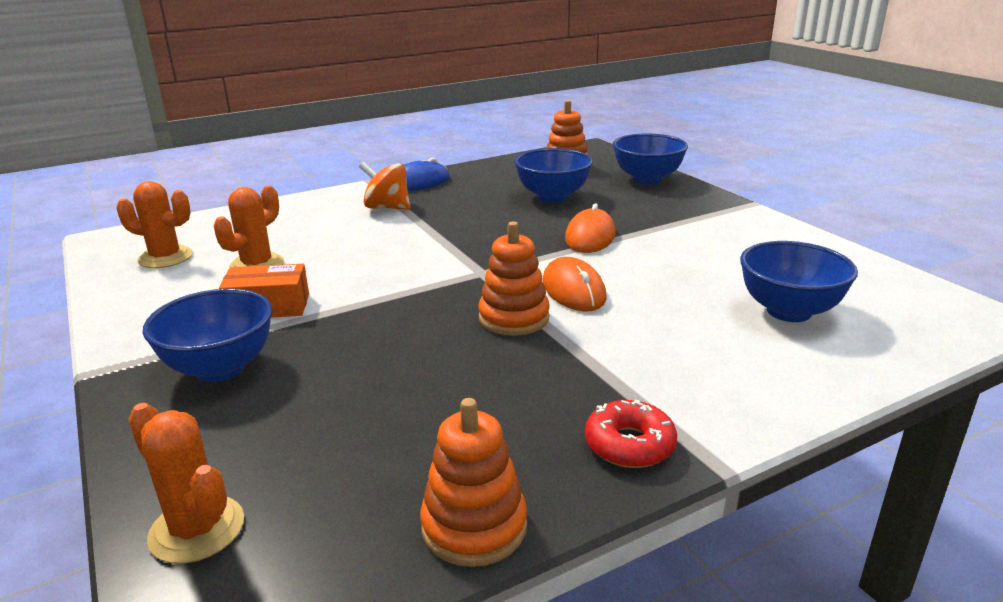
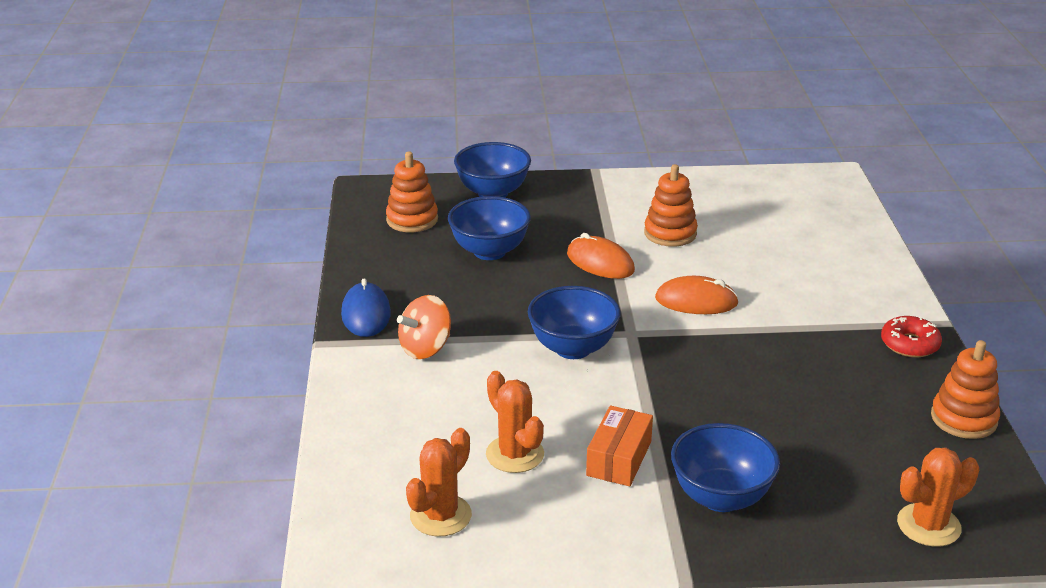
camera: 65 degrees left, 5 degrees up
(514, 318) = (725, 340): orange stacking toy -> orange stacking toy (670, 233)
(788, 311) = (786, 232): blue bowl -> blue bowl (573, 348)

